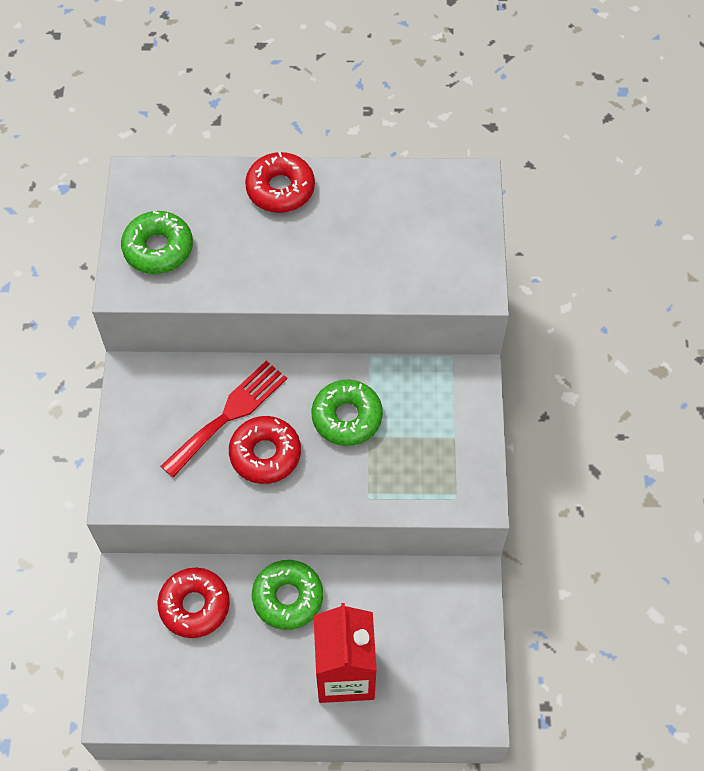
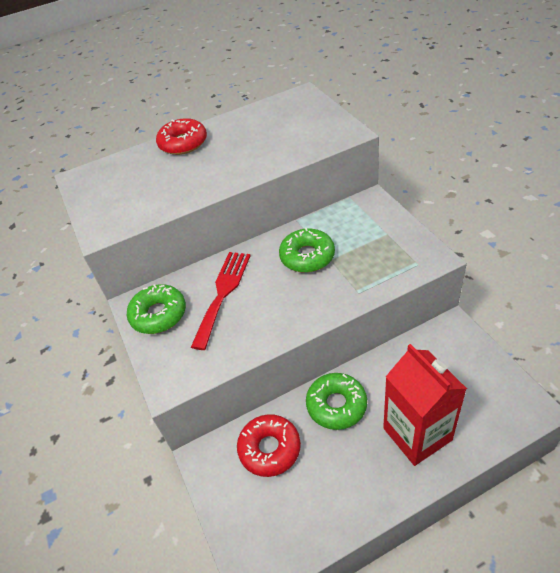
camera: 20 degrees left, 15 degrees down
(158, 248) = (115, 202): green donut -> green donut (158, 314)
(265, 454) = (265, 303): red donut -> none

